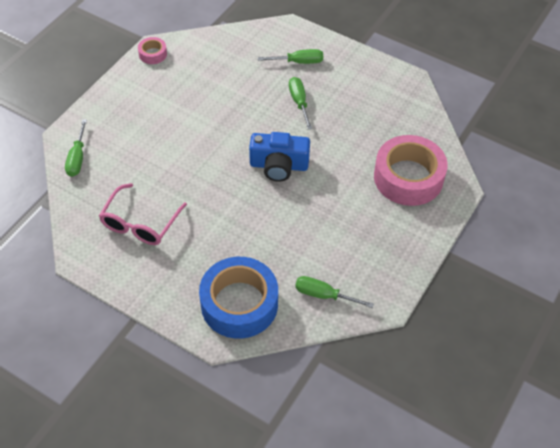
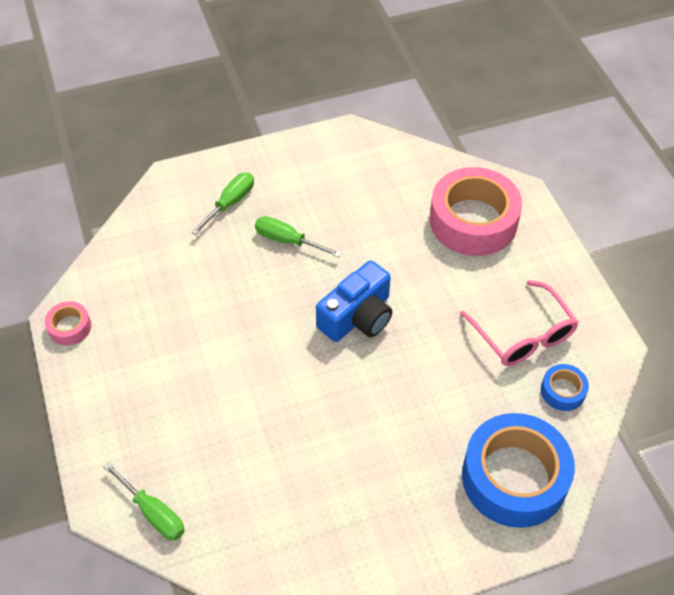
camera: 50 degrees left, 0 degrees up
(140, 223) = (318, 506): pink glasses -> pink glasses (523, 335)
(324, 295) = (563, 391): green screwdriver -> blue tape

